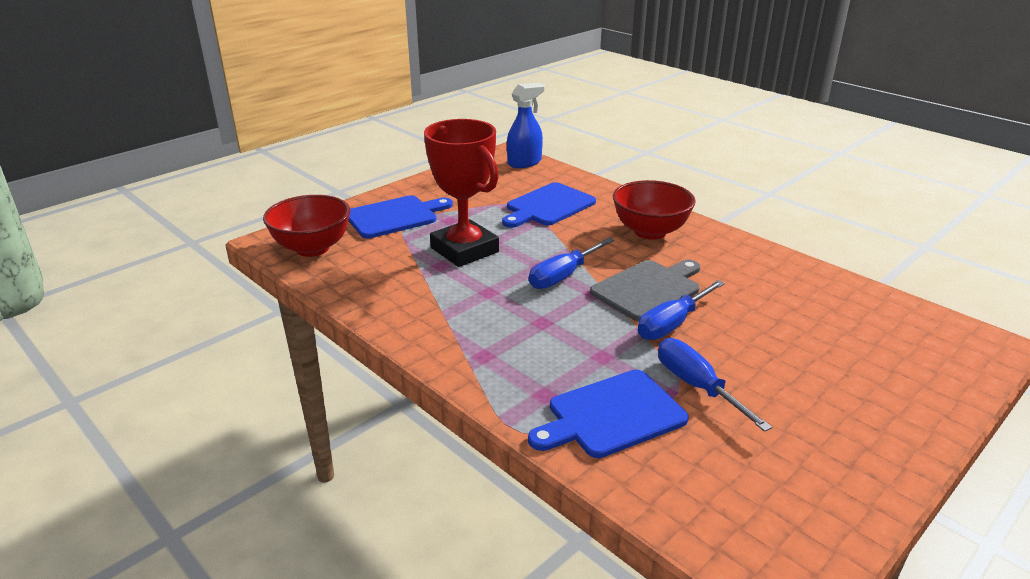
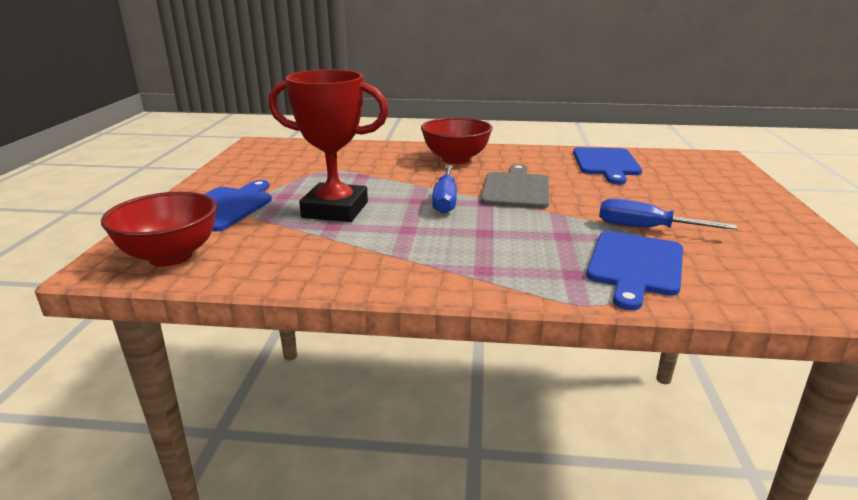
camera: 40 degrees left, 5 degrees down
(524, 163) = (284, 145): blue spray bottle -> none
(548, 206) = (354, 165): blue cutting board -> blue cutting board (606, 164)
(672, 324) = (566, 202): blue screwdriver -> none

